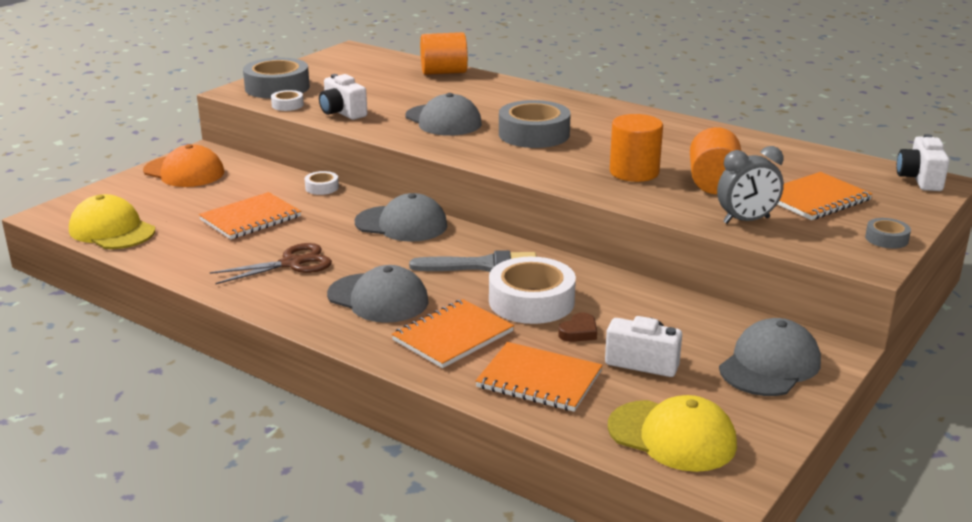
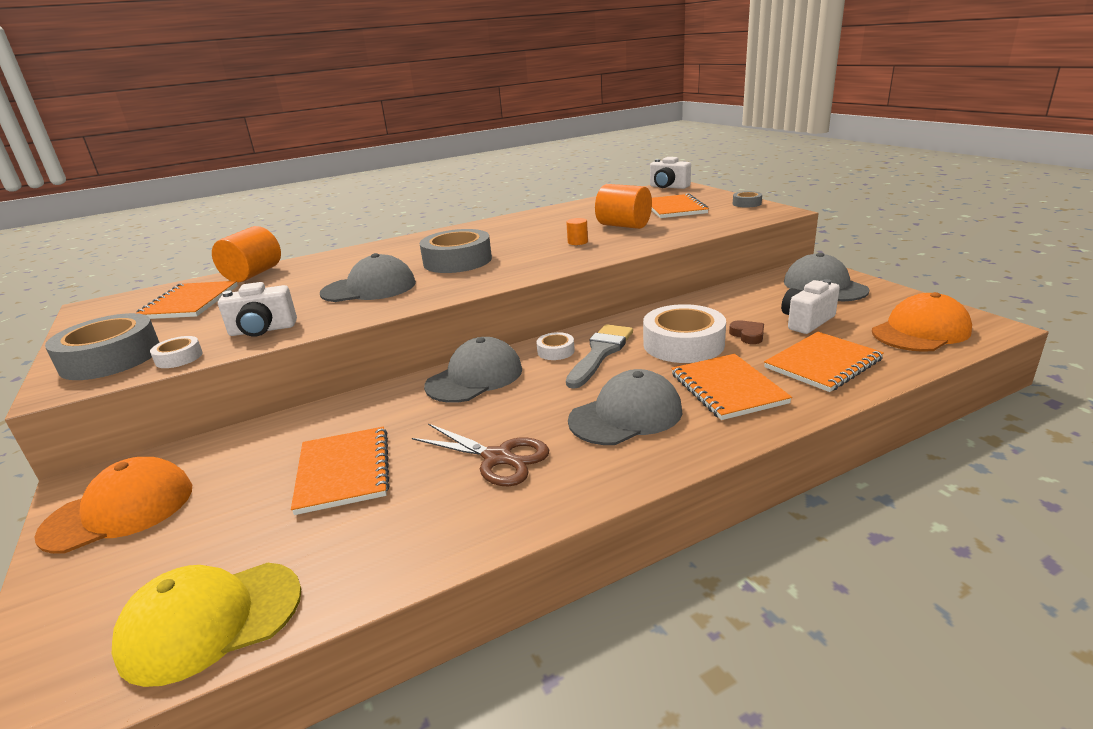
camera: 60 degrees left, 0 degrees up
(291, 263) = (497, 458): brown scissors -> brown scissors turned 120 degrees clockwise
(322, 187) = (329, 409): white tape -> white tape (556, 351)
(375, 74) = (190, 302): none -> orange notebook
(634, 172) = (577, 242): orange cylinder -> orange cylinder, size x0.48
(672, 436) = (920, 331): yellow cap -> orange cap
(746, 220) = (693, 226): grey clock -> none

